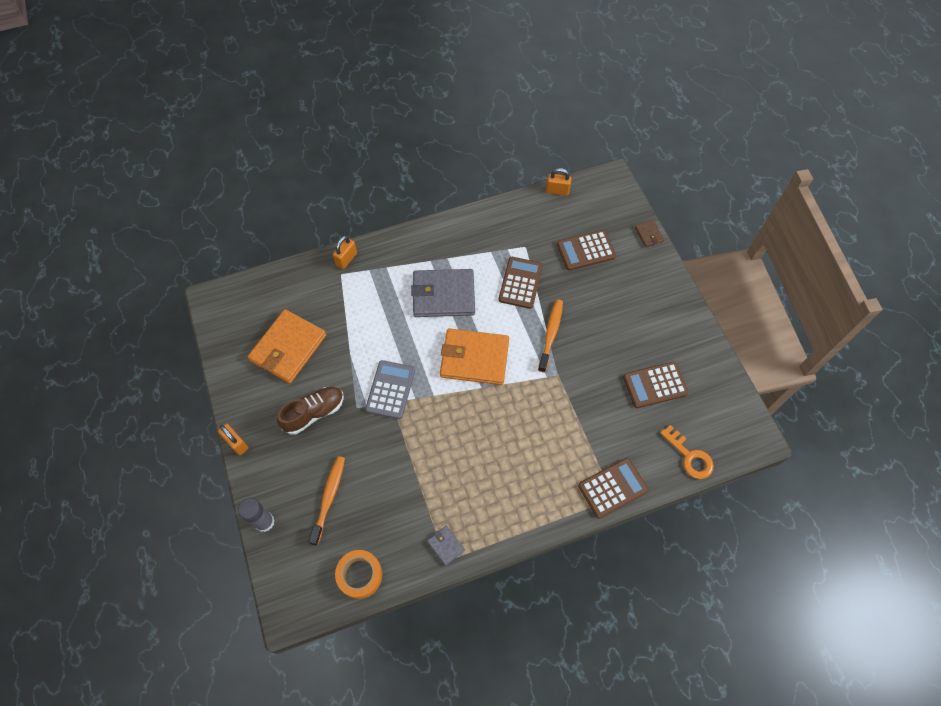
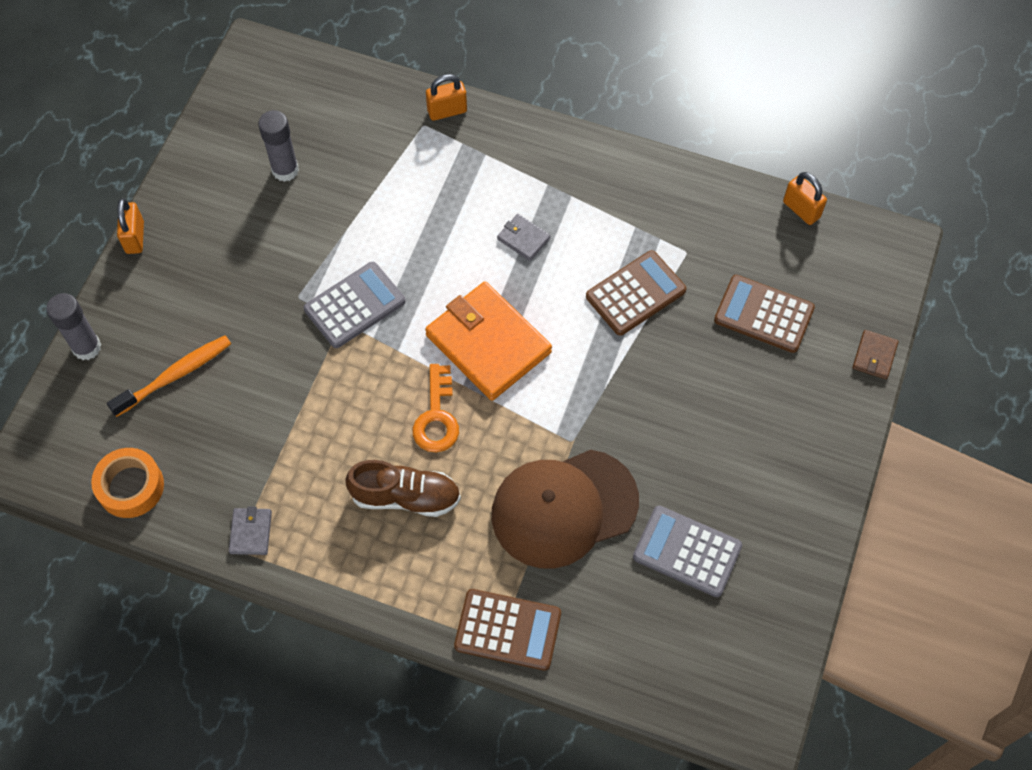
camera: 40 degrees right, 0 degrees up
(288, 348) = (285, 170): orange wallet -> grey glue stick
(314, 413) = (245, 267): brown shoe -> brown shoe (406, 497)
(443, 295) = (523, 239): grey wallet -> grey wallet, size x0.43
(551, 334) = (613, 385): orange toothbrush -> none
(583, 409) = (564, 508): none -> brown cap
(655, 385) = (687, 551): brown calculator -> grey calculator
(690, 456) = (644, 674): orange key -> orange key (437, 417)

